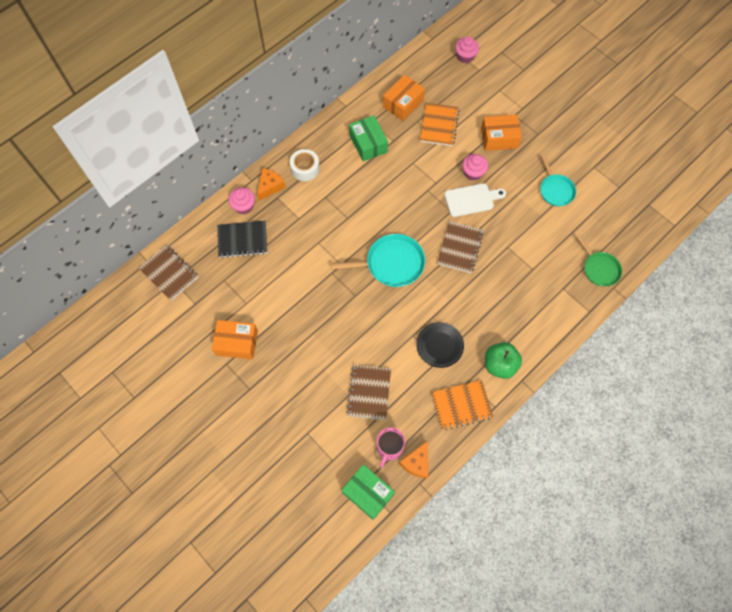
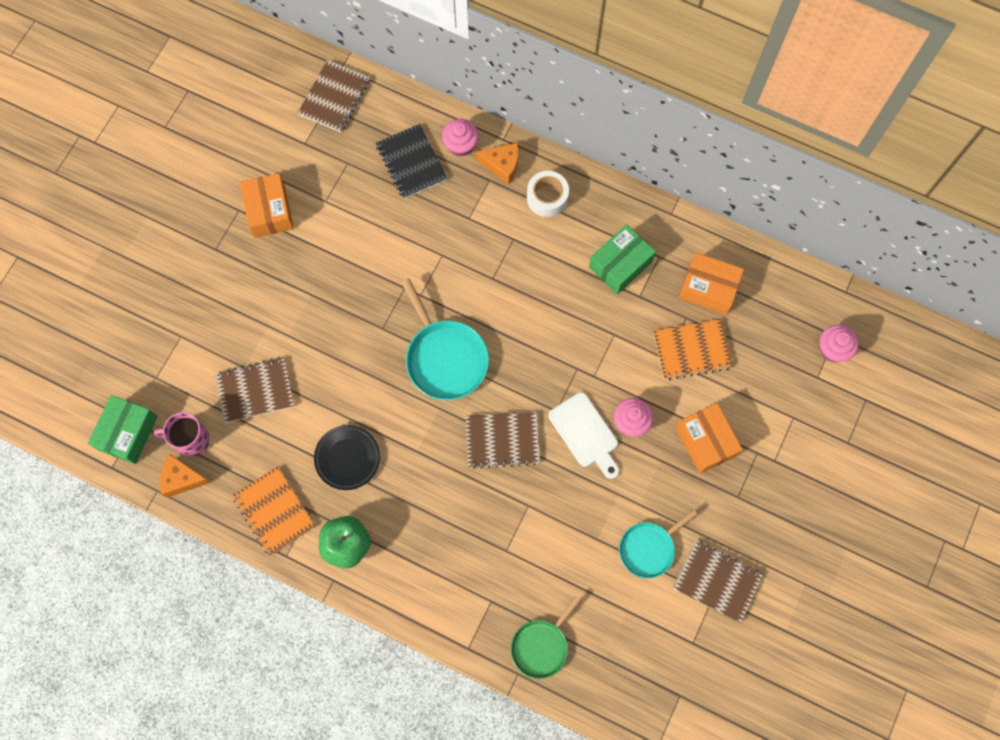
camera: 70 degrees right, 5 degrees up
(586, 162) = (717, 581): none -> brown notebook

